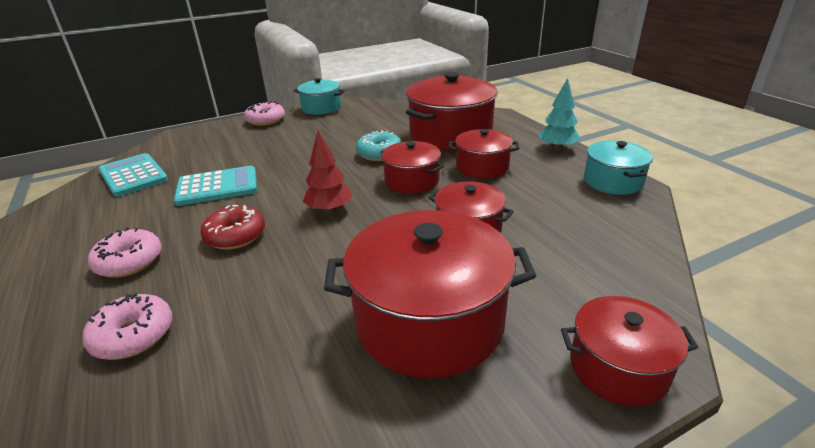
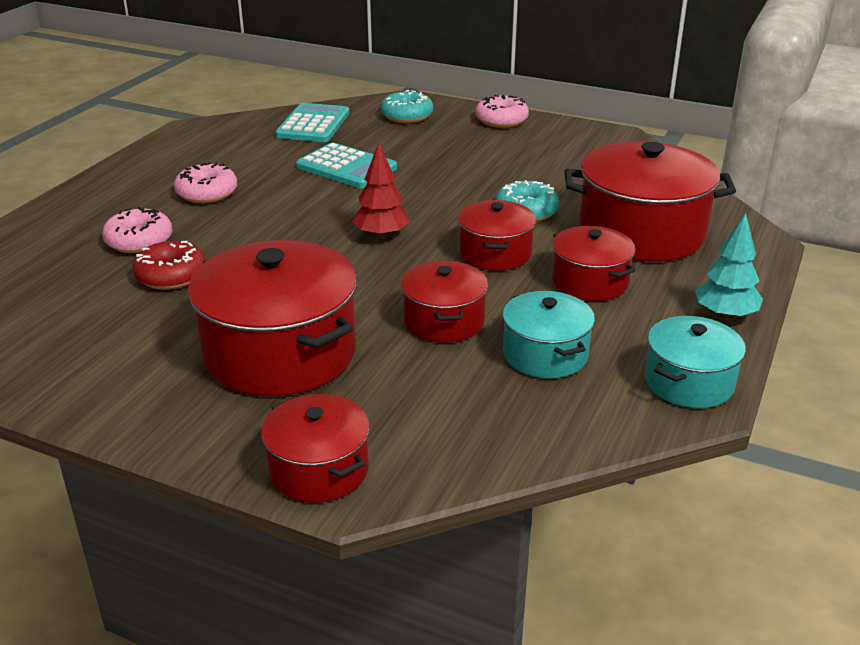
camera: 50 degrees right, 0 degrees up
(198, 142) = (407, 116): none -> turquoise donut
(235, 236) = (288, 215): red donut -> red donut (171, 276)
(321, 108) = (580, 131): turquoise pot -> turquoise pot (545, 354)

